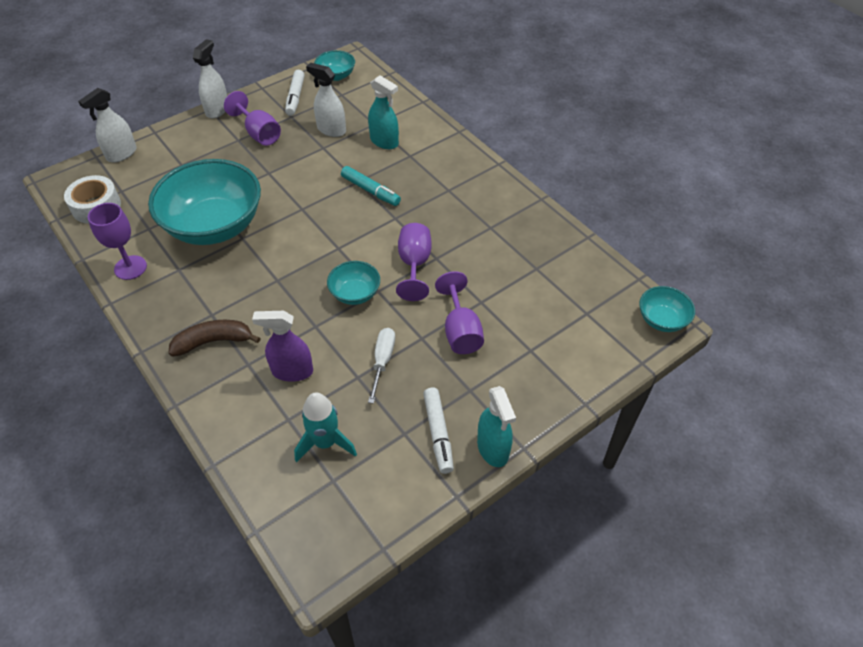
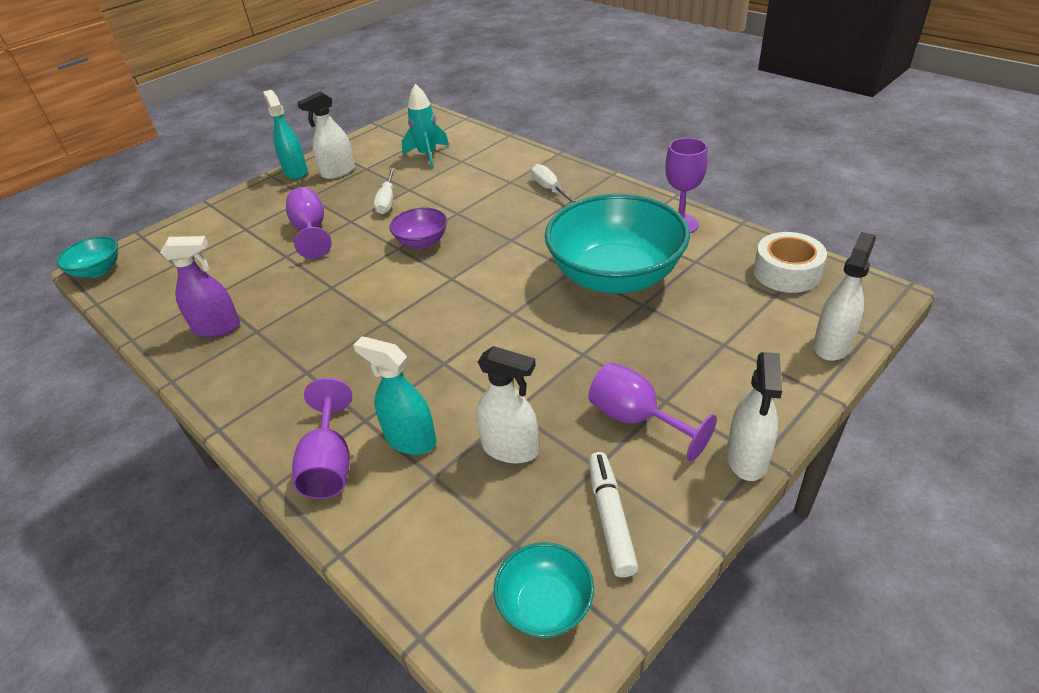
camera: 175 degrees right, 10 degrees down
(213, 341) = (550, 189): brown banana -> white screwdriver
(292, 371) = (468, 184): purple spray bottle -> purple spray bottle (217, 327)
(355, 293) = (422, 242): turquoise bowl -> purple bowl
(371, 191) = (421, 352): turquoise marker -> none
(414, 264) = (357, 276): purple goblet -> purple goblet (329, 464)
(438, 433) = (338, 172): white marker -> white spray bottle

